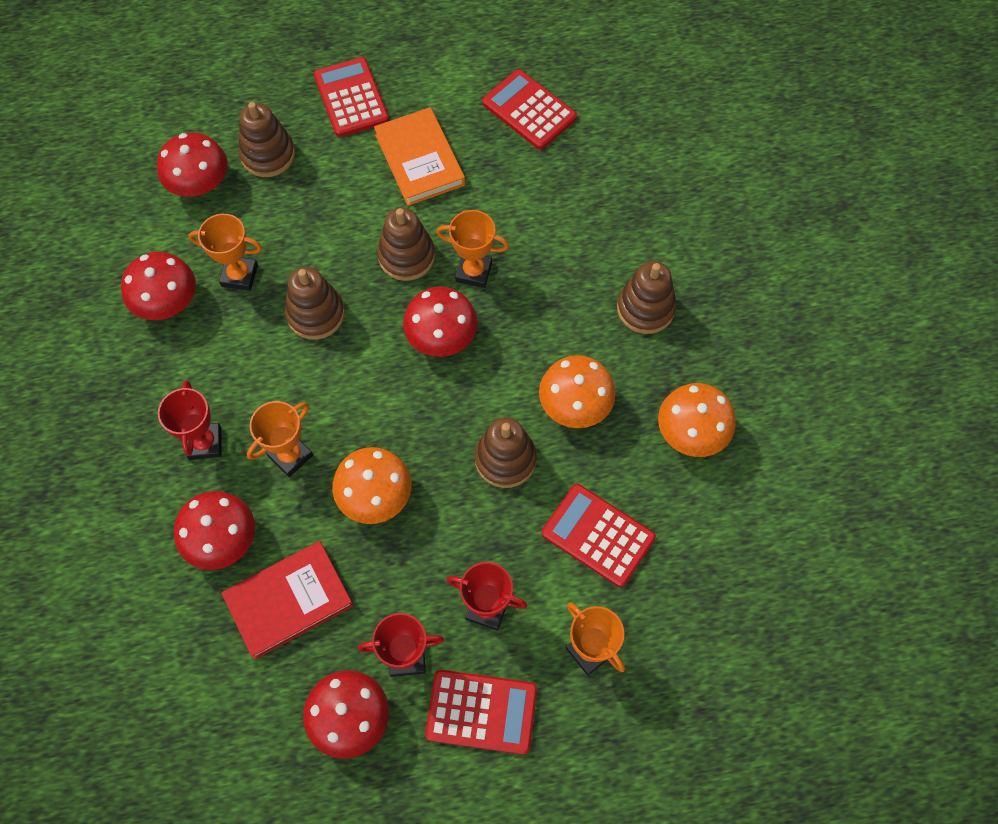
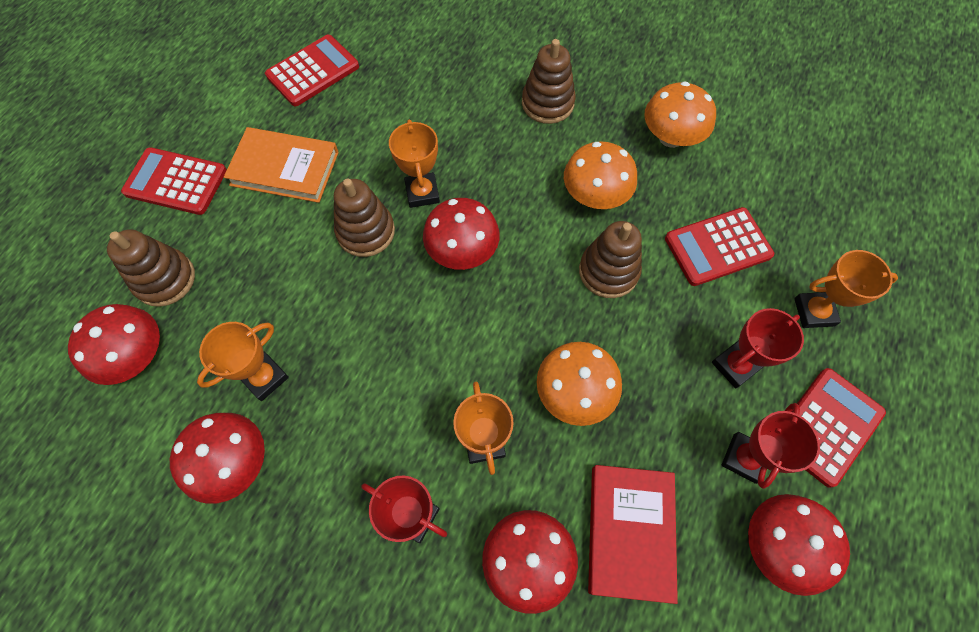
camera: 55 degrees left, 0 degrees up
(315, 314) = (360, 335): brown stacking toy -> none
(473, 272) = (422, 193): orange trophy -> orange trophy turned 60 degrees counterclockwise
(529, 110) = (313, 71): red calculator -> red calculator turned 150 degrees clockwise

